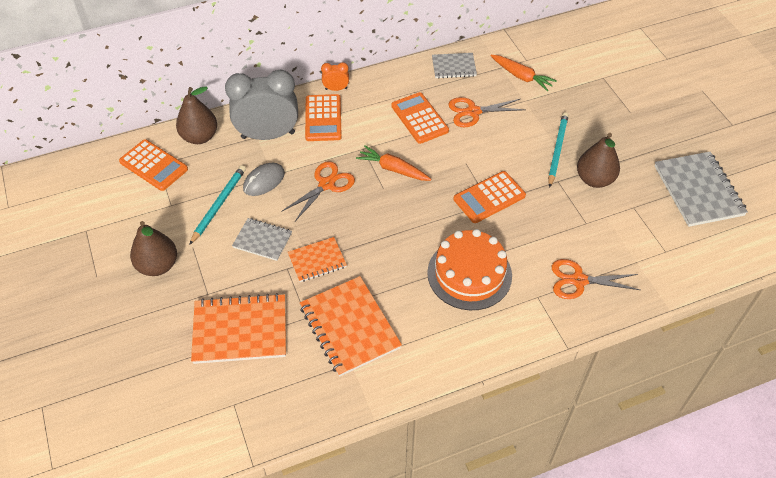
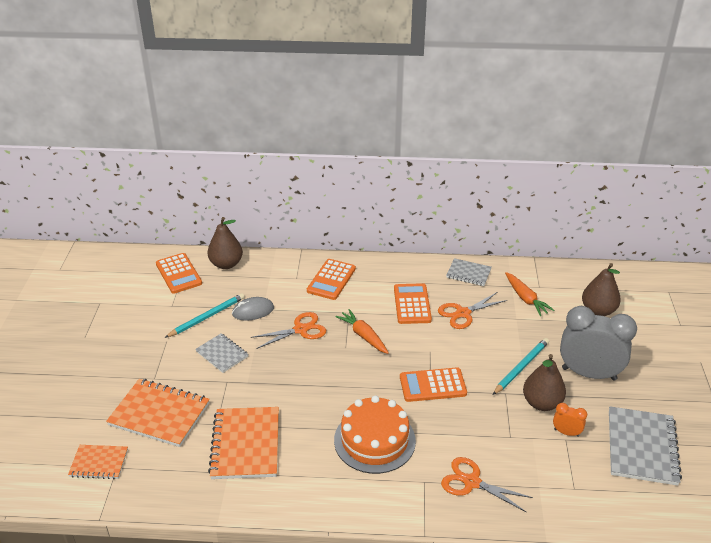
camera: 25 degrees right, 15 degrees down
(158, 265) = (132, 345): brown pear -> brown pear (598, 310)
(268, 135) = (279, 279): grey clock -> grey clock (589, 374)
(317, 261) = (254, 384): orange notebook -> orange notebook (99, 463)
(336, 89) = (356, 261): orange clock -> orange clock (566, 432)
(473, 112) = (463, 313): orange scissors -> orange scissors turned 45 degrees counterclockwise

